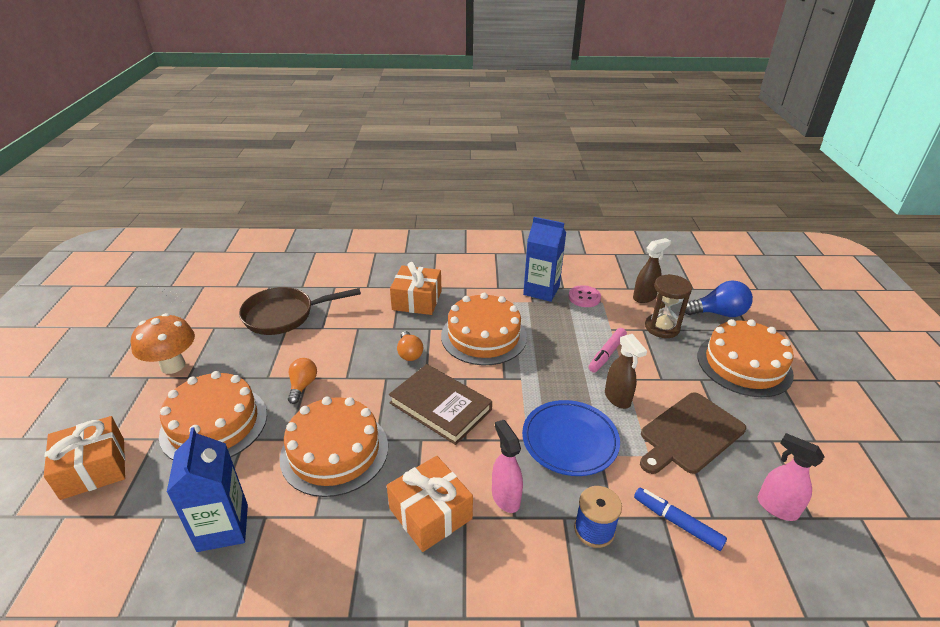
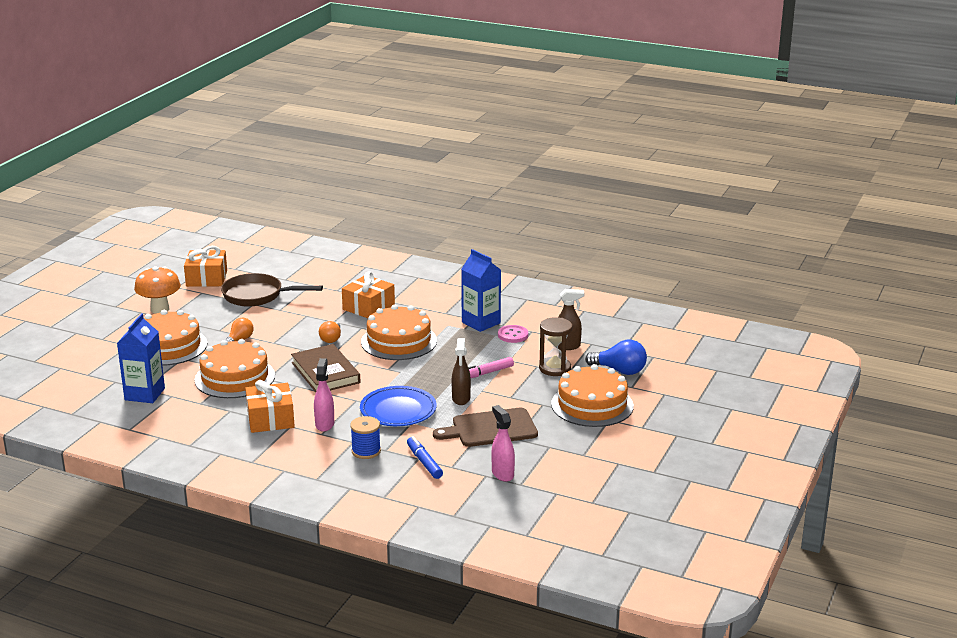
camera: 25 degrees right, 10 degrees down
(93, 468) = (85, 350): orange gift -> orange gift (206, 278)

